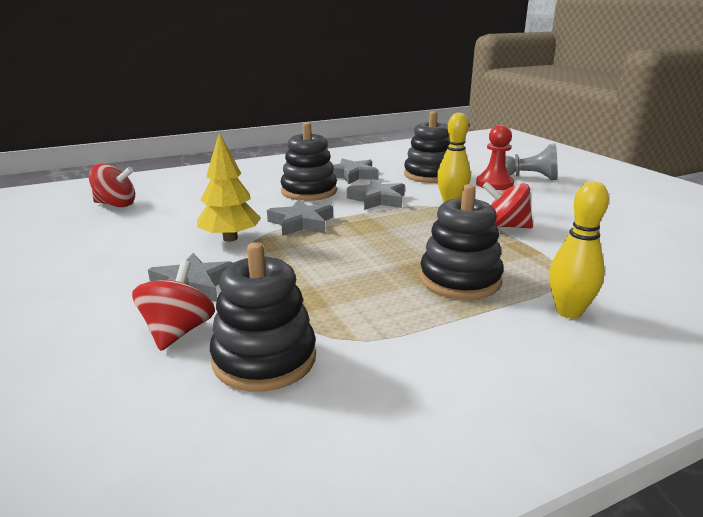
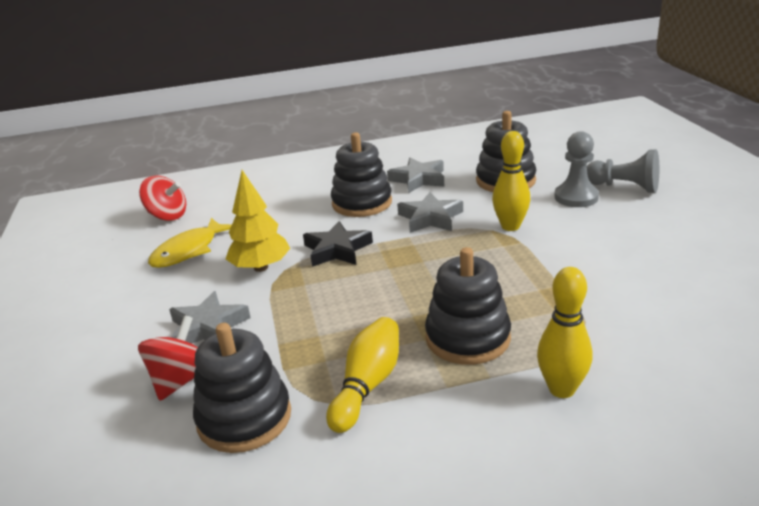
camera: 15 degrees right, 5 degrees up
(148, 229) = (188, 251): none -> yellow fish
(301, 223) = (337, 250): grey star -> black star
(383, 322) = (367, 385): none -> yellow bowling pin
(494, 184) = (576, 197): red pawn -> grey pawn
(505, 226) = (555, 264): red spinning top -> none

